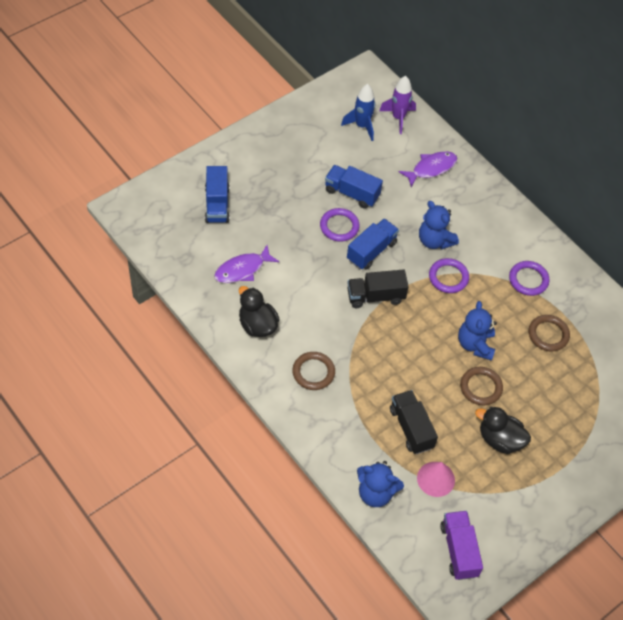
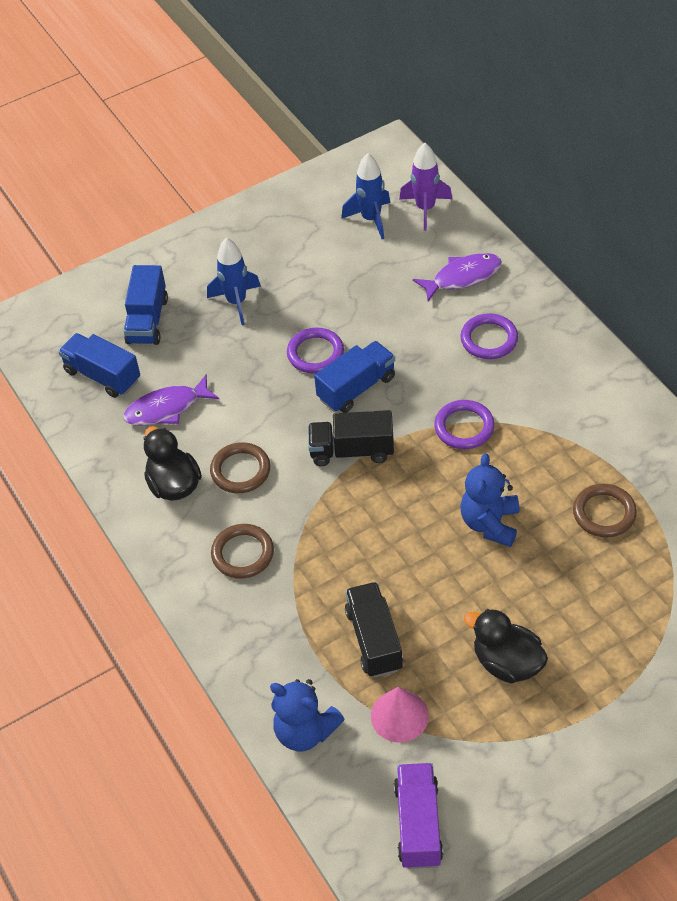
camera: 15 degrees right, 5 degrees down
(278, 189) = (236, 302): none -> blue rocket
(352, 193) = (341, 309): blue truck -> blue truck (102, 375)
(434, 240) = (451, 376): blue teddy bear -> none
(481, 387) = (489, 585): brown ring -> brown ring (240, 470)
(528, 280) = (584, 434): purple ring -> purple ring (489, 339)

